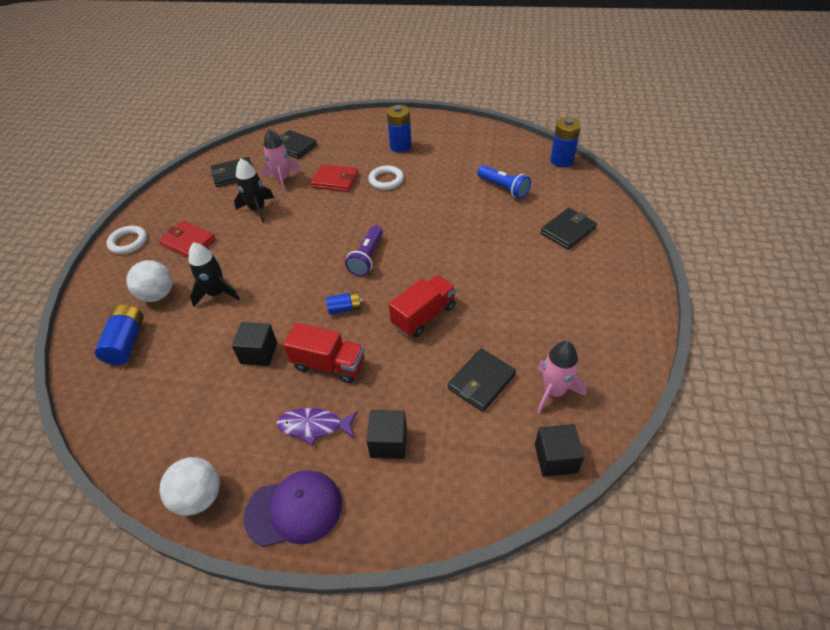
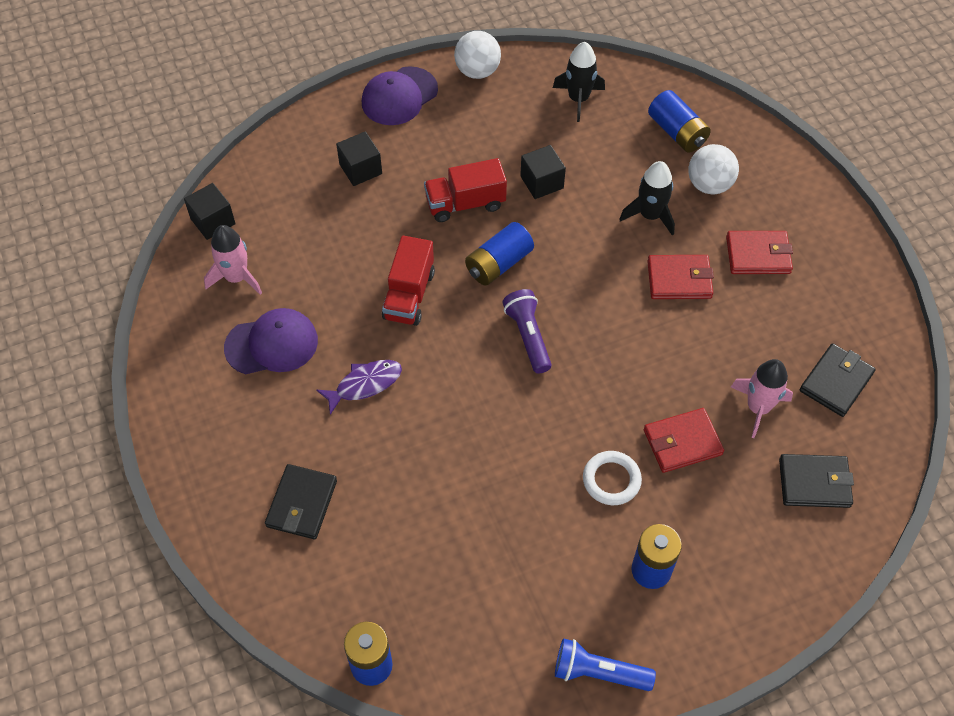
camera: 145 degrees right, 10 degrees up
(128, 242) = (827, 222): white ring -> none
(247, 249) = (679, 279): none -> red wallet
(257, 209) = (733, 340): black rocket -> black rocket (578, 99)
(314, 426) = (433, 151): purple fish -> purple fish (364, 384)
(345, 308) = (499, 264): blue battery -> blue battery, size x1.62
(481, 382) = (309, 255): black wallet -> none
(503, 188) = (430, 549): blue flashlight -> blue flashlight (598, 673)
(546, 326) = (272, 344): none -> purple cap

